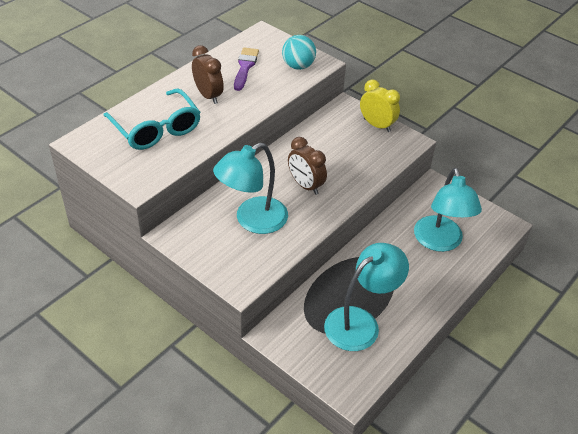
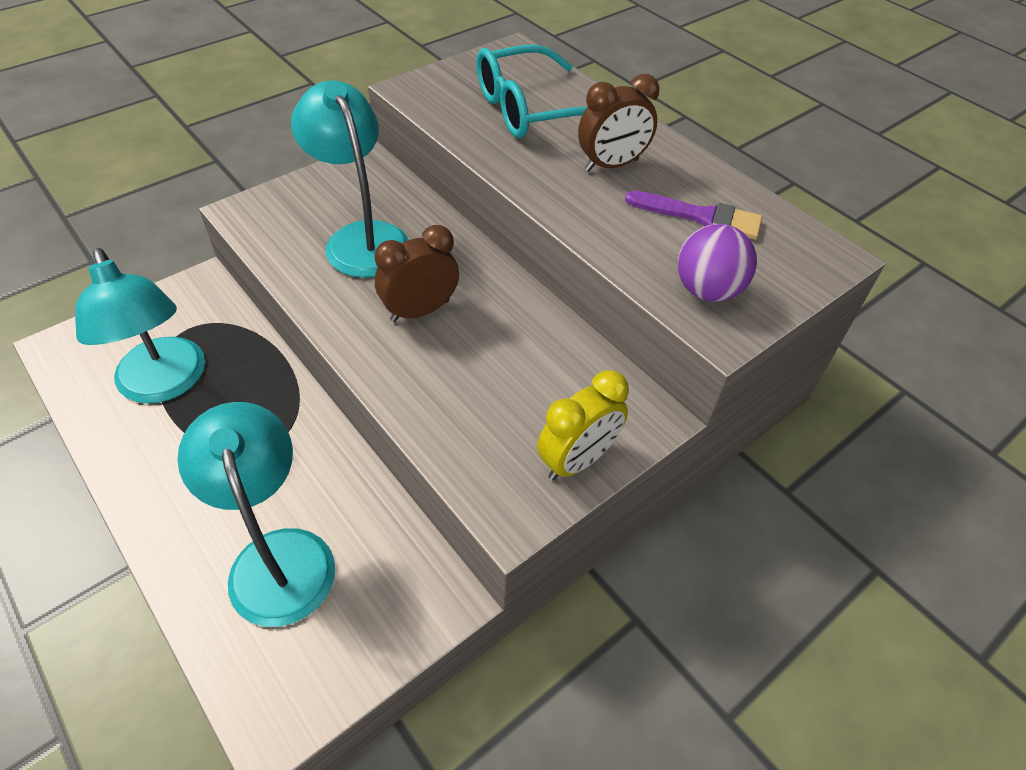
camera: 100 degrees right, 5 degrees up
(298, 66) = (707, 290): turquoise ball -> purple ball
(440, 242) = (277, 555): turquoise lamp -> turquoise lamp turned 60 degrees clockwise

